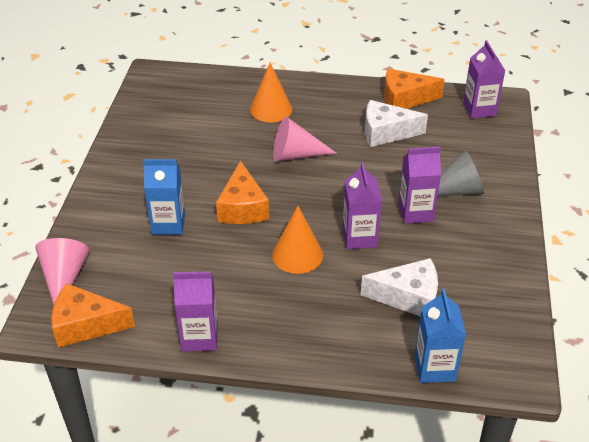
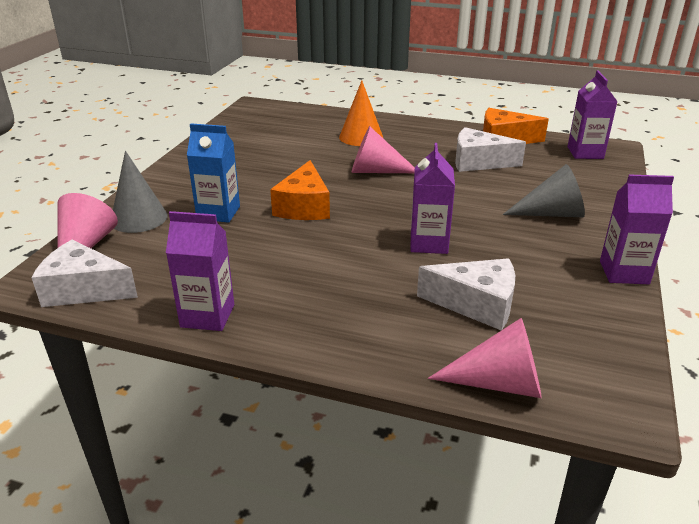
camera: 10 degrees right, 10 degrees down
(85, 325) = (84, 289): orange cheese -> white cheese
(98, 239) = (139, 218): none -> grey cone
(297, 255) = (352, 251): orange cone -> none
(415, 212) = (500, 227): purple carton -> purple carton (624, 272)
(434, 367) = (499, 383): blue carton -> pink cone

